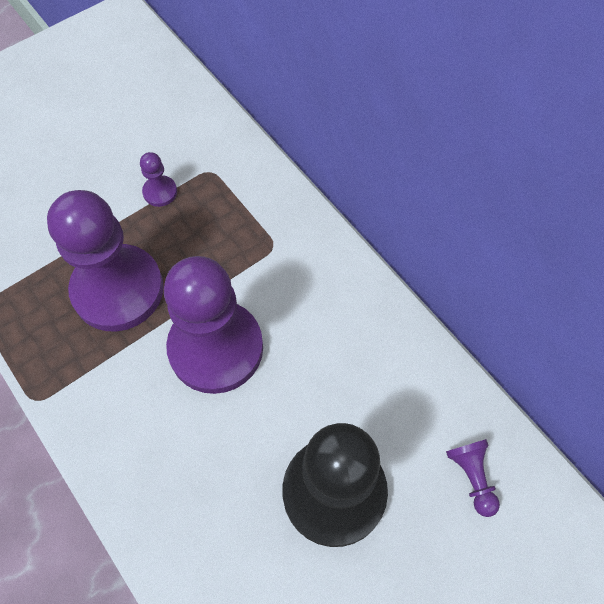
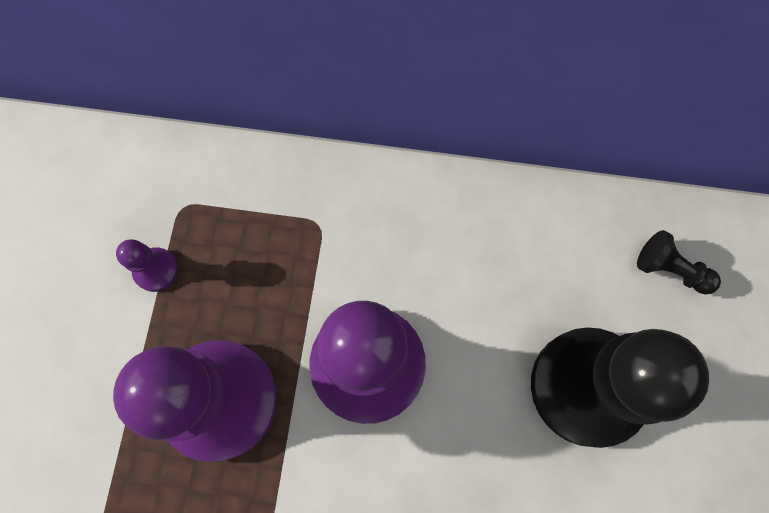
camera: 45 degrees left, 10 degrees up
(472, 477) = (670, 269): purple pawn -> black pawn

